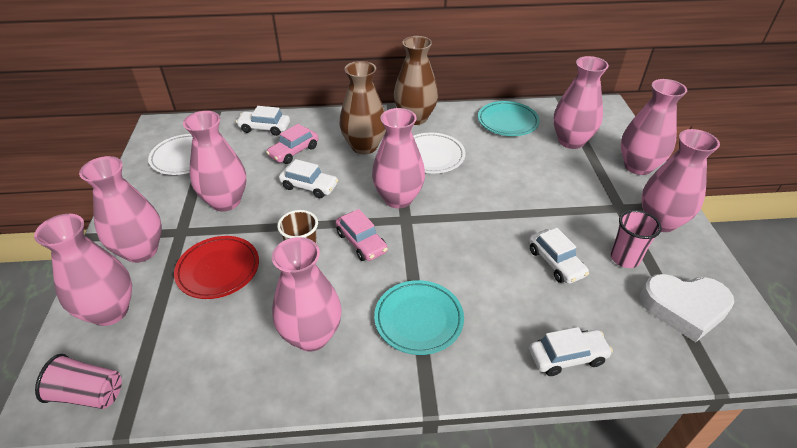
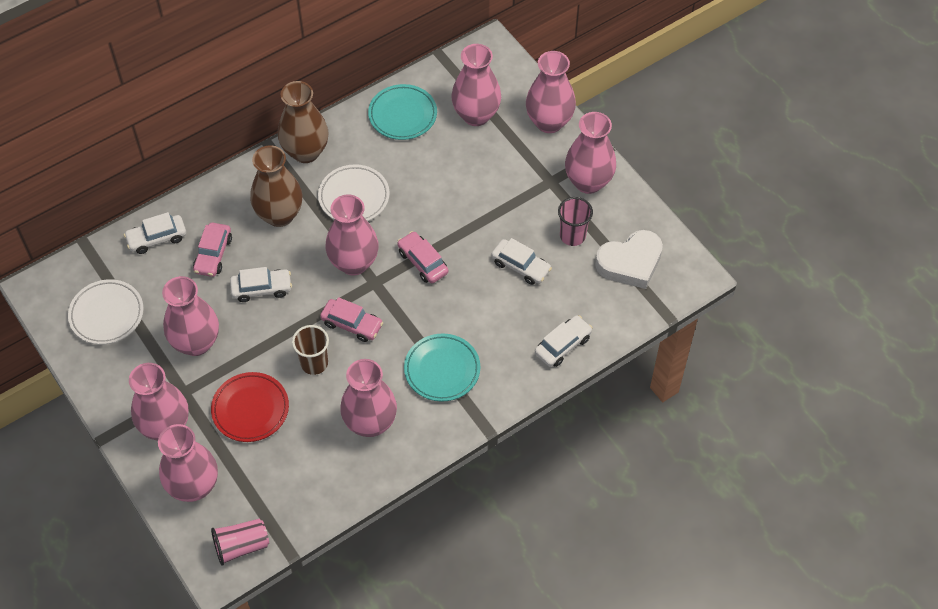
camera: 30 degrees left, 15 degrees up
(460, 221) = (422, 262): none -> pink car

